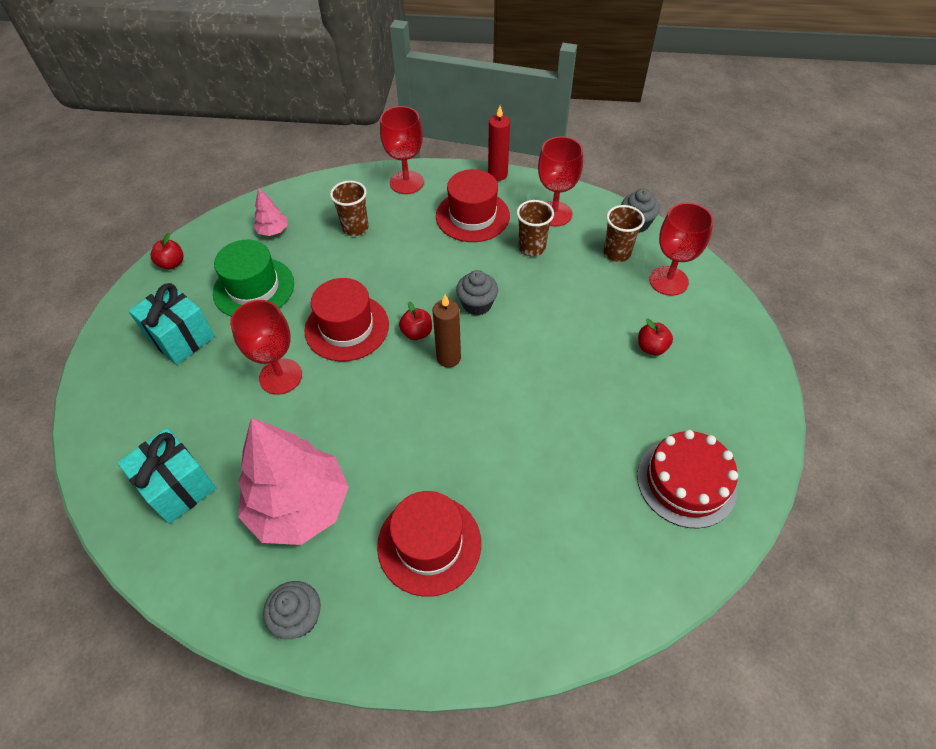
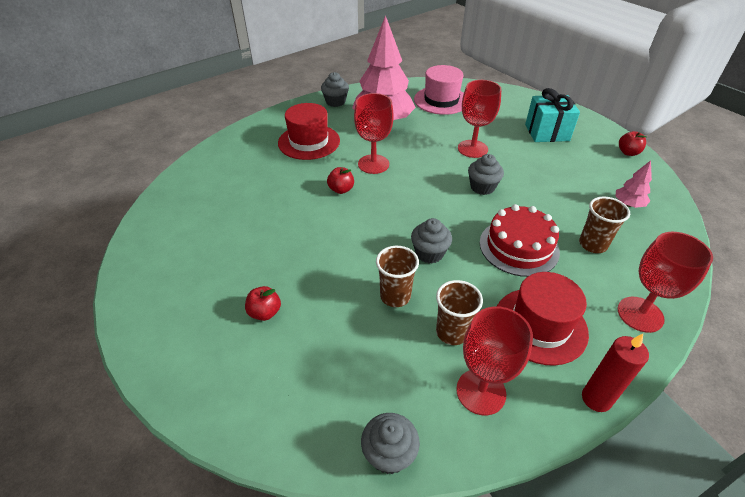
camera: 135 degrees right, 10 degrees down
(178, 487) = (441, 100): turquoise gift -> pink hat
(254, 288) = (566, 171): green hat -> none
(347, 327) = (482, 187): red hat -> grey cupcake
(417, 333) = (440, 211): red apple -> red apple (341, 189)
(448, 358) = (401, 211): brown candle -> none
(617, 253) = (372, 390): brown cup -> brown cup (395, 296)
(668, 281) = (295, 396): red goblet -> red goblet (373, 164)
(686, 481) = (183, 240): red cake -> red cake (519, 247)

